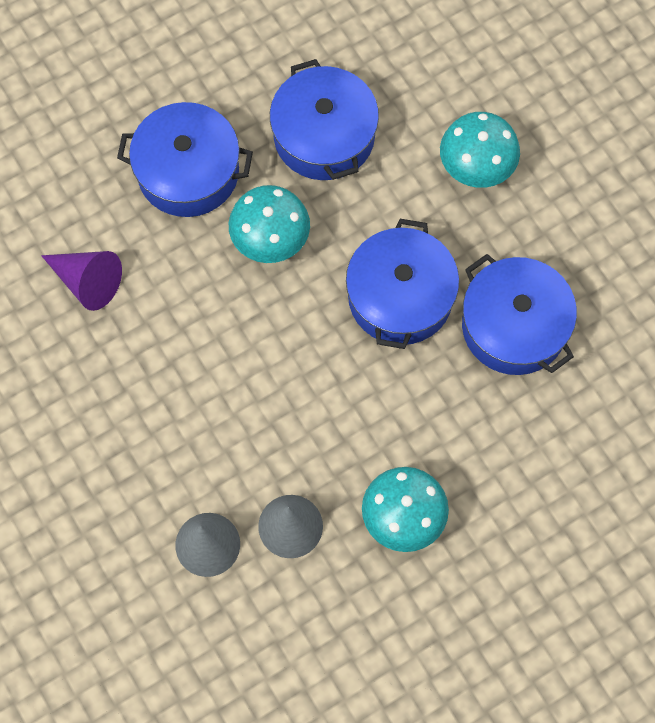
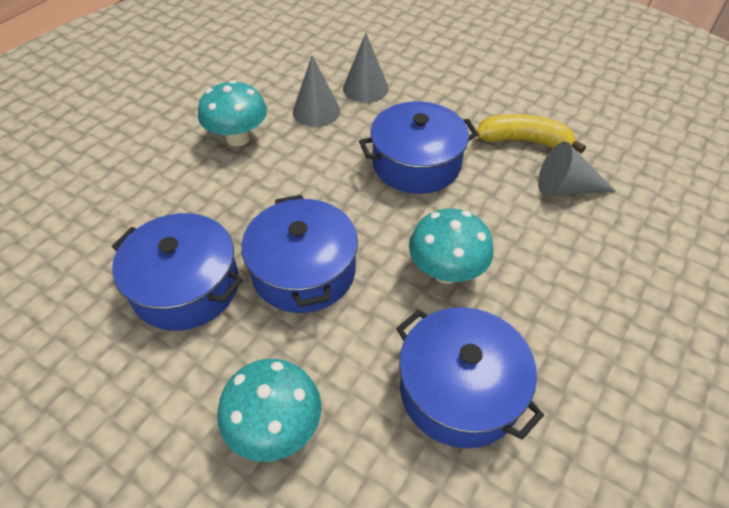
camera: 155 degrees right, 20 degrees down
(79, 364) = (524, 141): none -> yellow banana
(87, 281) = (566, 188): purple cone -> grey cone
(188, 171) = (561, 298): blue pot -> blue pot (416, 164)

